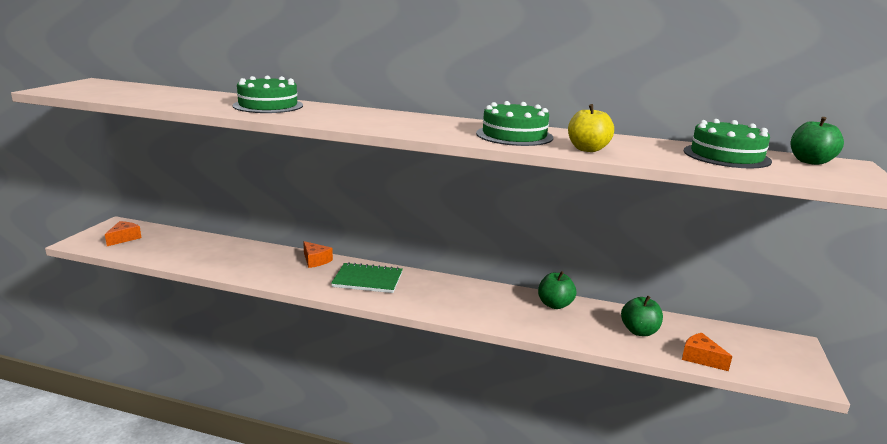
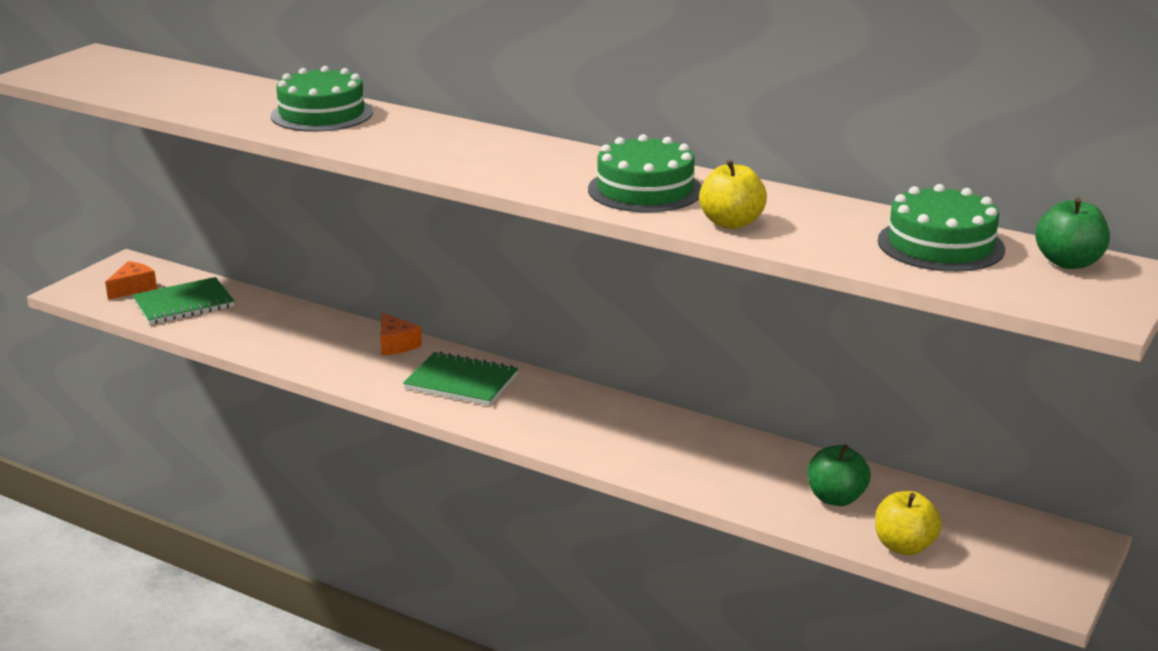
camera: 15 degrees right, 5 degrees up
(162, 245) = (183, 304): none -> green notebook
(555, 305) = (729, 445): green apple -> none
(701, 358) = (904, 546): orange cheese -> yellow apple

